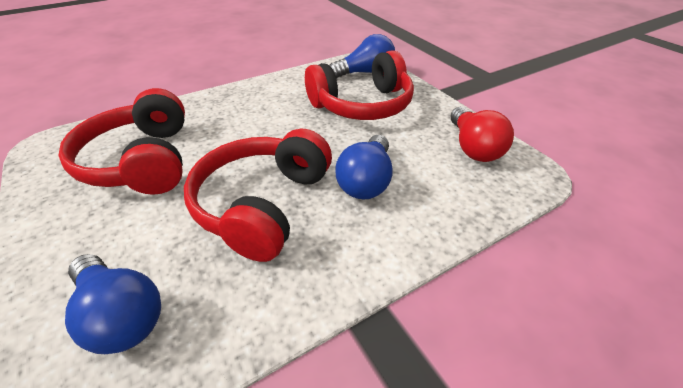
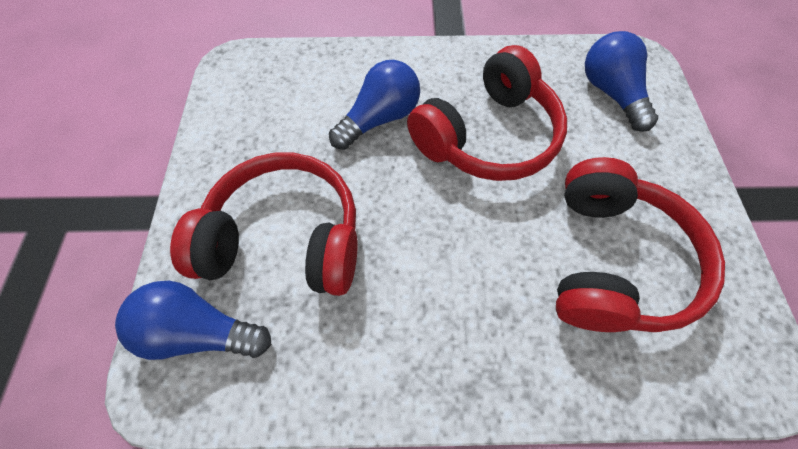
camera: 150 degrees left, 20 degrees up
(473, 147) = (244, 109): red light bulb -> none

